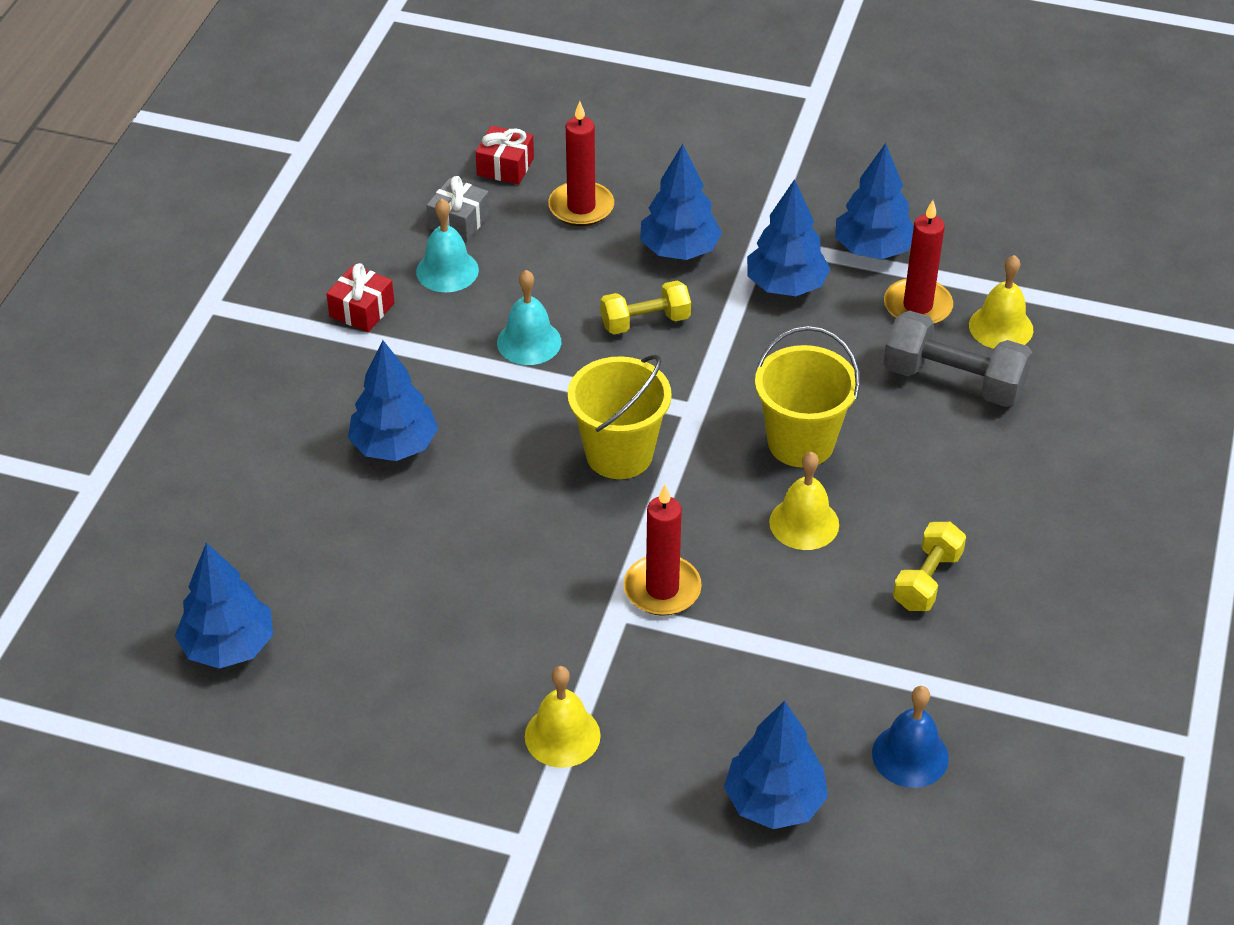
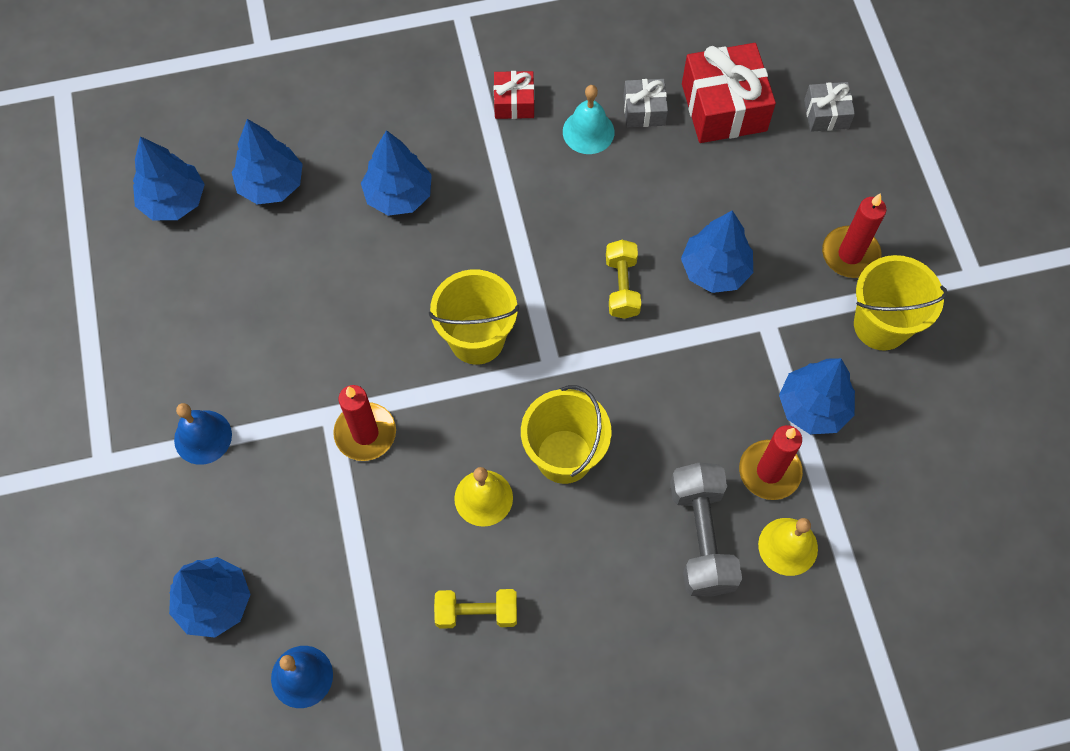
camera: 60 degrees right, 20 degrees up
(505, 166) = (724, 107): red gift -> red gift, size x1.86
(529, 342) = (551, 222): turquoise bell -> none
(562, 735) = (203, 437): yellow bell -> blue bell
(573, 105) = (826, 114): none -> grey gift
(581, 207) = (715, 180): red candle -> red candle (850, 254)
(645, 322) = (622, 287): yellow dumbbell -> yellow dumbbell turned 45 degrees clockwise
(785, 286) = (727, 363): blue tree -> blue tree (271, 184)
(822, 170) = (881, 325): none -> yellow bucket

